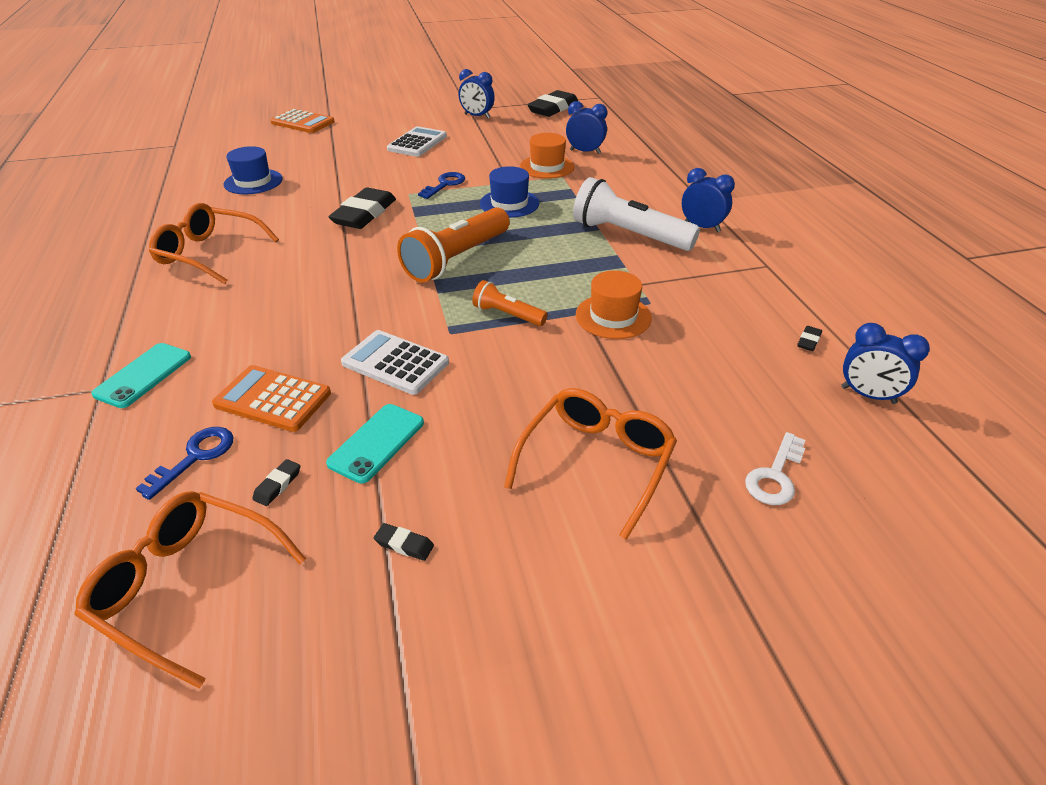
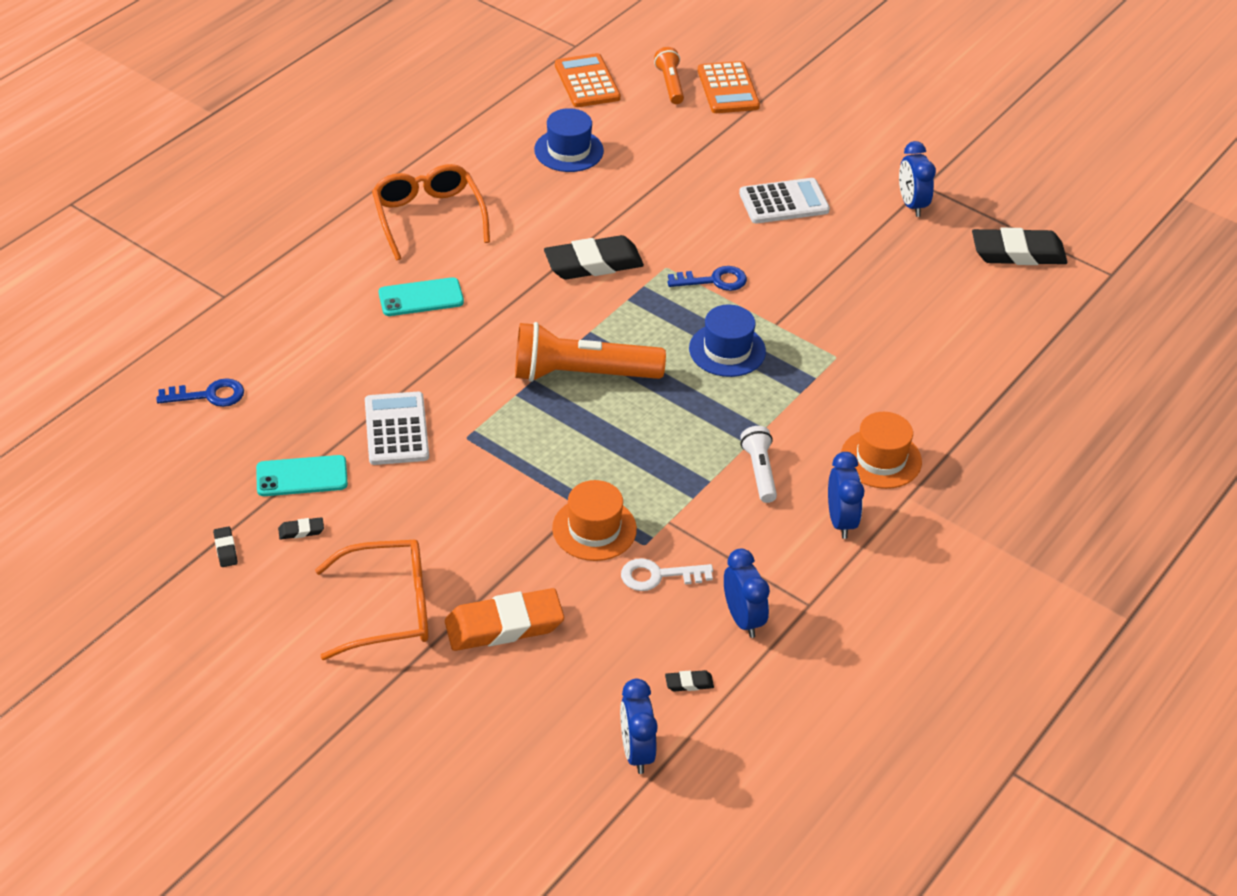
camera: 50 degrees right, 5 degrees up
(143, 375) = (256, 305): turquoise phone -> turquoise phone (421, 297)
(188, 587) = (115, 472): orange glasses -> none
(273, 399) = (295, 391): orange calculator -> orange calculator (587, 82)
(278, 485) = (221, 454): black eraser -> black eraser (301, 531)
(507, 315) = (527, 458): orange flashlight -> orange flashlight (670, 84)
(547, 167) = (846, 333): orange hat -> orange hat (881, 459)
(585, 152) = (923, 343): blue clock -> blue clock (743, 619)
(629, 235) = (759, 472): white flashlight -> white flashlight, size x0.52
(676, 403) = (504, 625): none -> orange eraser
(775, 476) = (466, 721): white key -> white key (658, 576)

